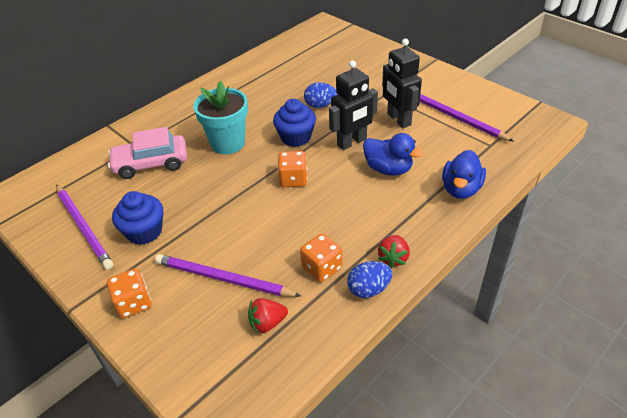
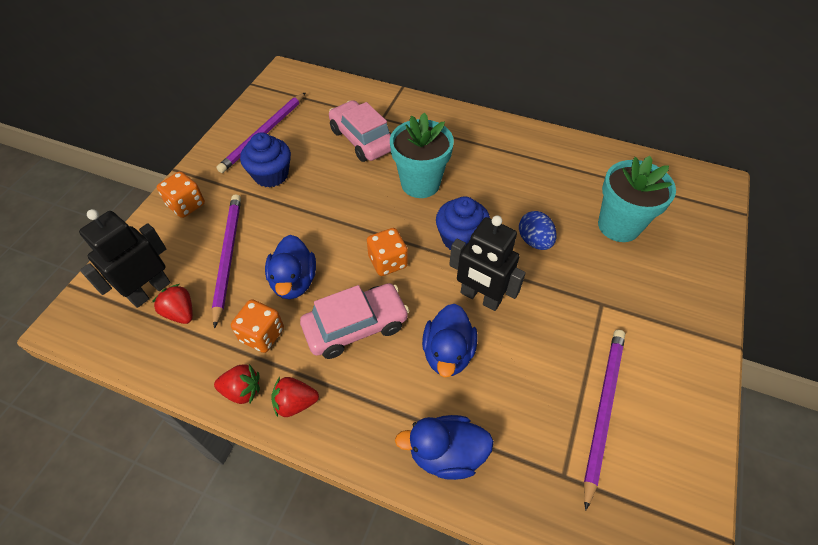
camera: 65 degrees right, 10 degrees up
(279, 238) = (294, 281): none -> blue duck
(330, 68) = (618, 226): none -> turquoise flower pot
(343, 210) = (356, 326): none -> pink car
(368, 289) = (242, 390): blue egg -> red strawberry
(398, 119) = (555, 336): black robot -> black robot (150, 291)

